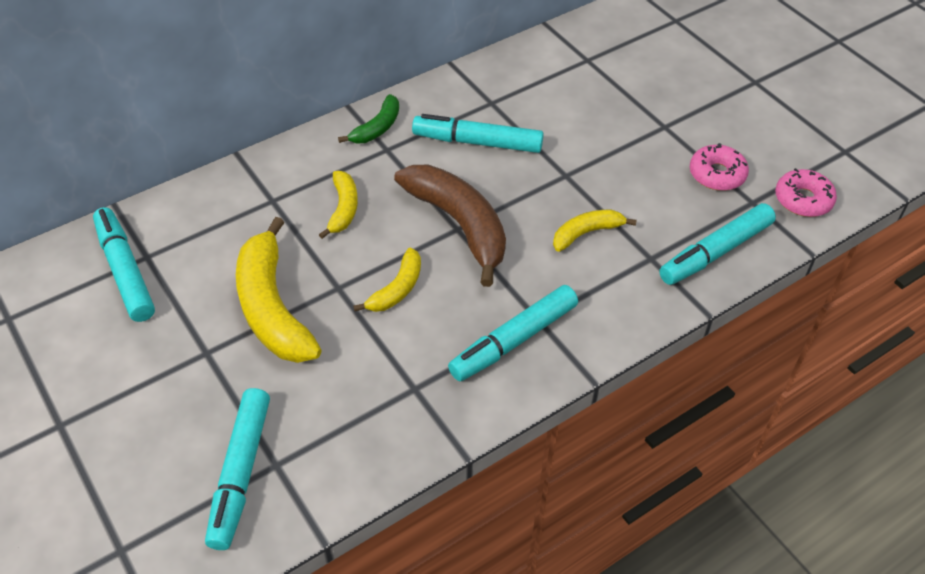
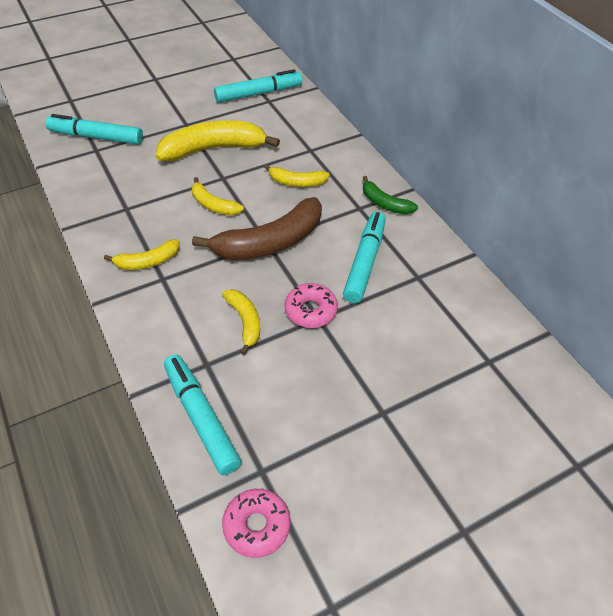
camera: 95 degrees right, 0 degrees up
(513, 340) = (147, 261): turquoise marker -> yellow banana
(717, 174) = (306, 445): pink donut -> pink donut (311, 310)

